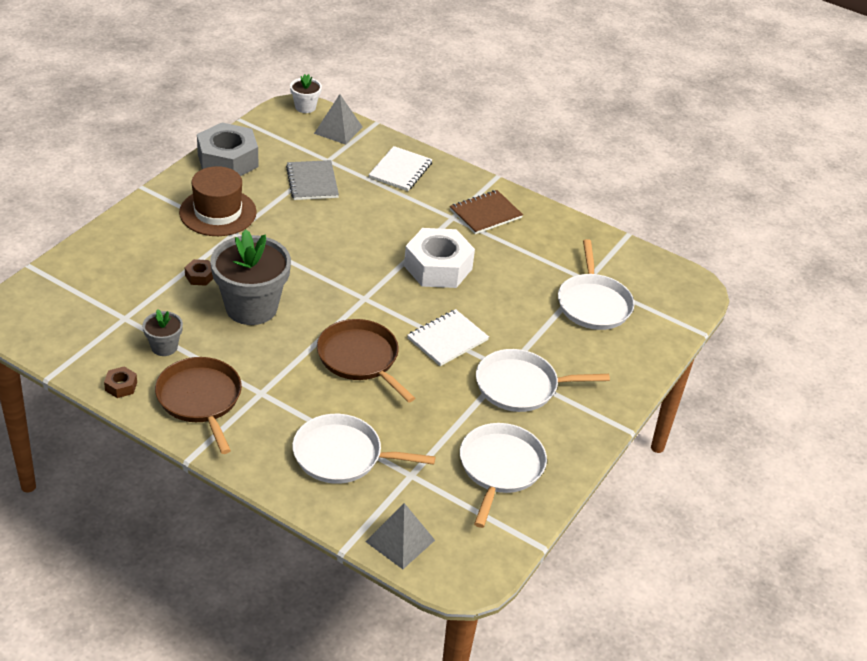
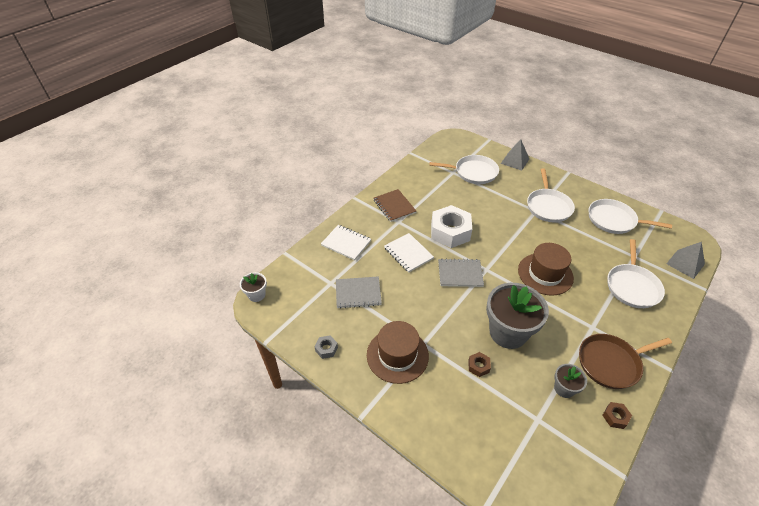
camera: 80 degrees left, 5 degrees up
(227, 160) = (326, 349): grey nut -> grey nut, size x0.42
(338, 130) = (292, 275): grey pyramid -> grey pyramid (515, 161)
(353, 271) = (460, 274): none -> grey notebook
(360, 359) = (545, 274): brown pan -> brown hat
(447, 339) = (517, 233): white notebook -> white notebook (408, 253)

